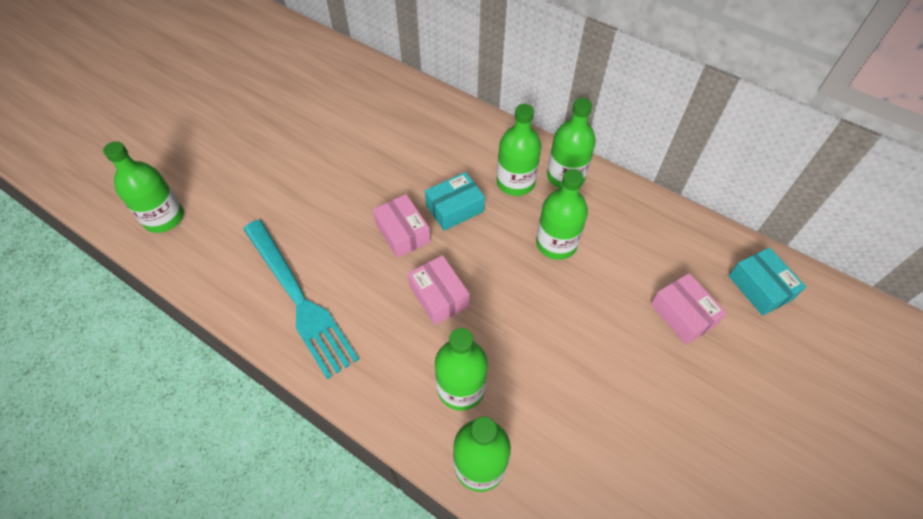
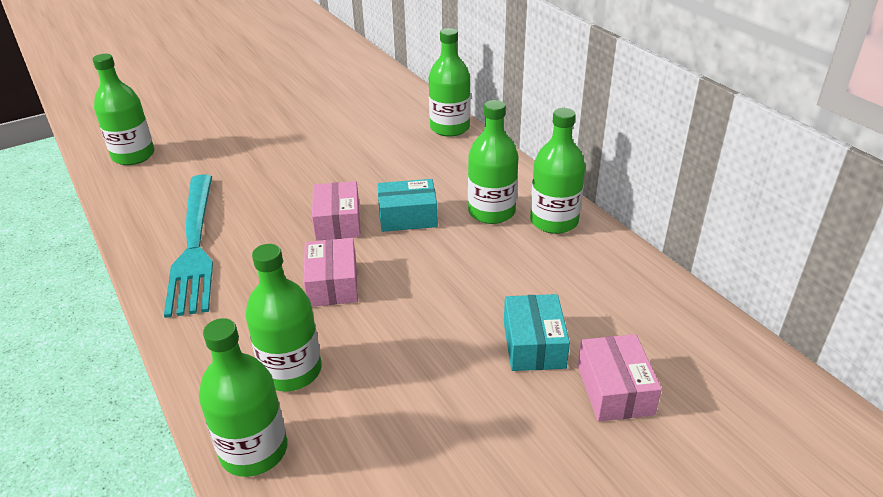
camera: 25 degrees right, 20 degrees down
(556, 243) = (499, 276): green bottle -> green bottle (450, 128)
(760, 287) = (746, 395): turquoise box -> turquoise box (534, 344)

